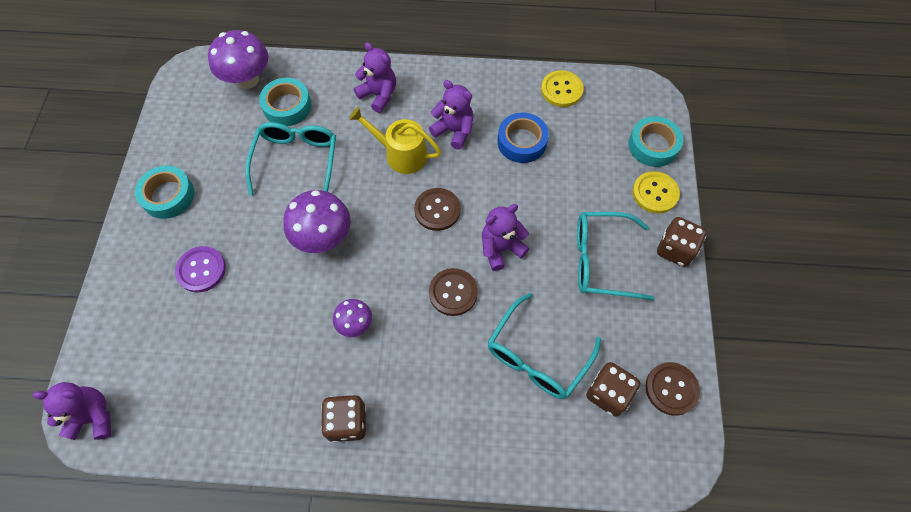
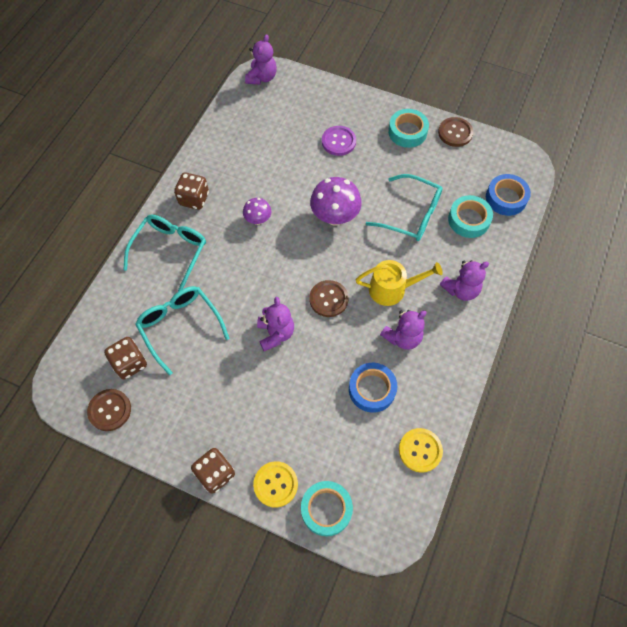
camera: 110 degrees right, 0 degrees up
(247, 80) = (506, 198): purple mushroom -> blue tape
(401, 154) = (392, 289): yellow watering can -> yellow watering can turned 45 degrees clockwise
(453, 292) = (254, 288): brown button -> brown button (455, 133)
(601, 260) = (232, 406): turquoise glasses -> turquoise glasses (170, 251)

